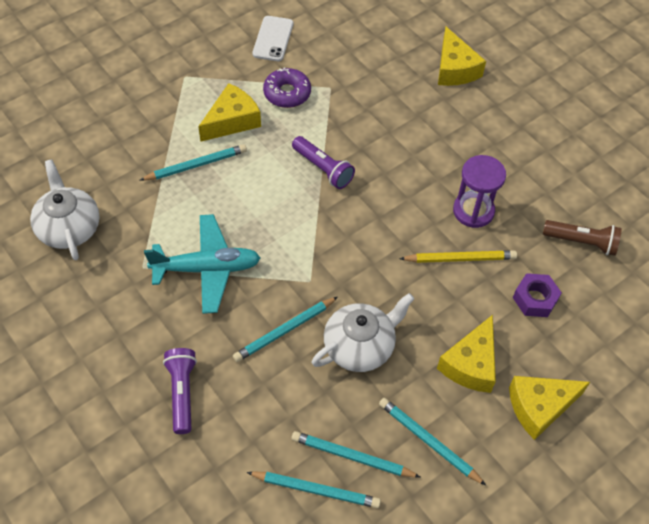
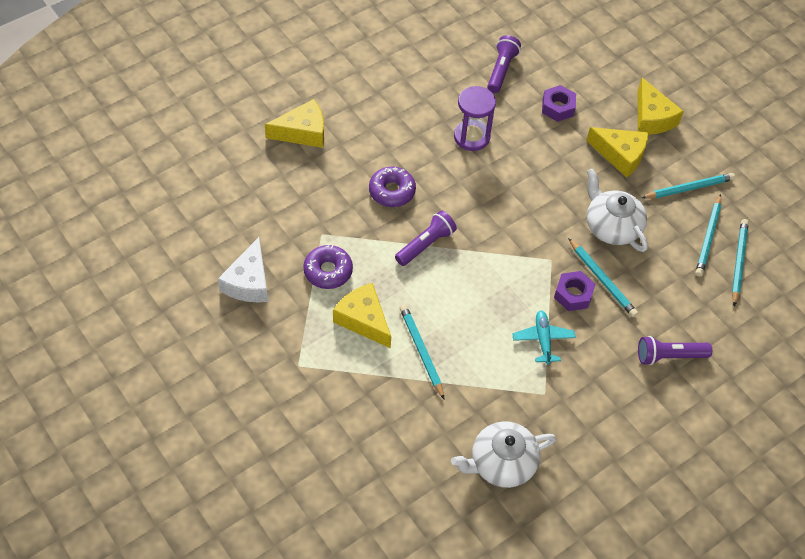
camera: 90 degrees left, 0 degrees up
(206, 269) = (543, 340): turquoise plane -> turquoise plane, size x0.59
(264, 300) = (573, 294): none -> purple nut
(273, 39) = (249, 282): white phone -> white cheese
(388, 140) = (392, 191): none -> purple donut
(428, 441) = (689, 188): turquoise pencil -> turquoise pencil turned 150 degrees counterclockwise
(460, 258) = (521, 151): yellow pencil -> none
(581, 242) = (501, 70): brown flashlight -> purple flashlight

